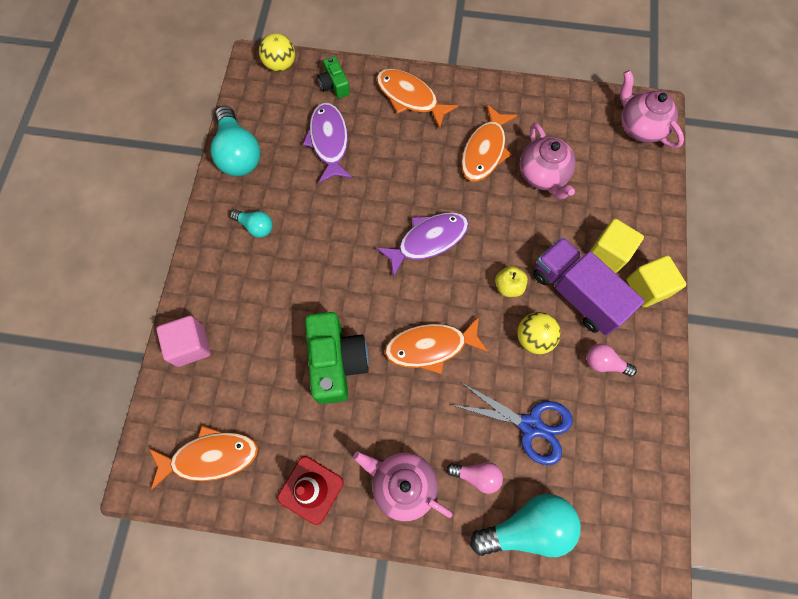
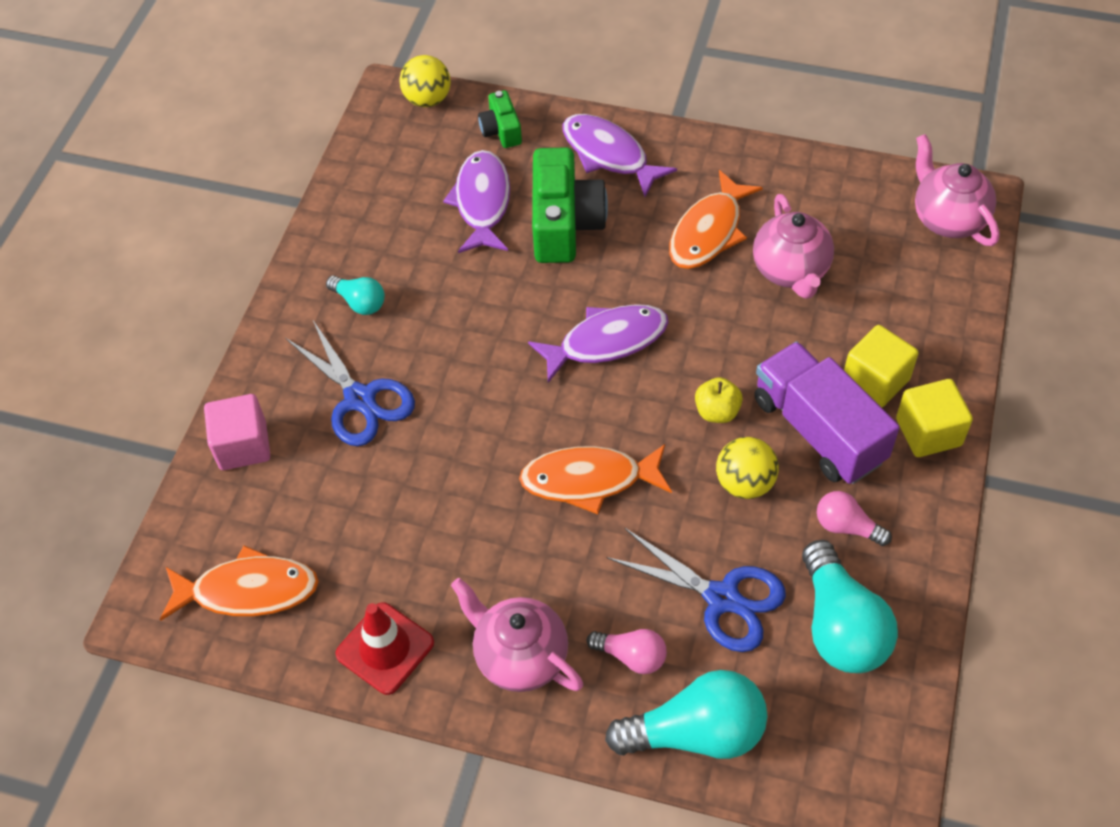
camera: 10 degrees right, 15 degrees down
(238, 153) = (350, 207): turquoise light bulb -> turquoise light bulb (840, 626)
(266, 301) = (360, 399): none -> blue scissors
(336, 362) = (448, 486): green camera -> green camera (564, 224)
(410, 98) = (609, 155): orange fish -> purple fish

